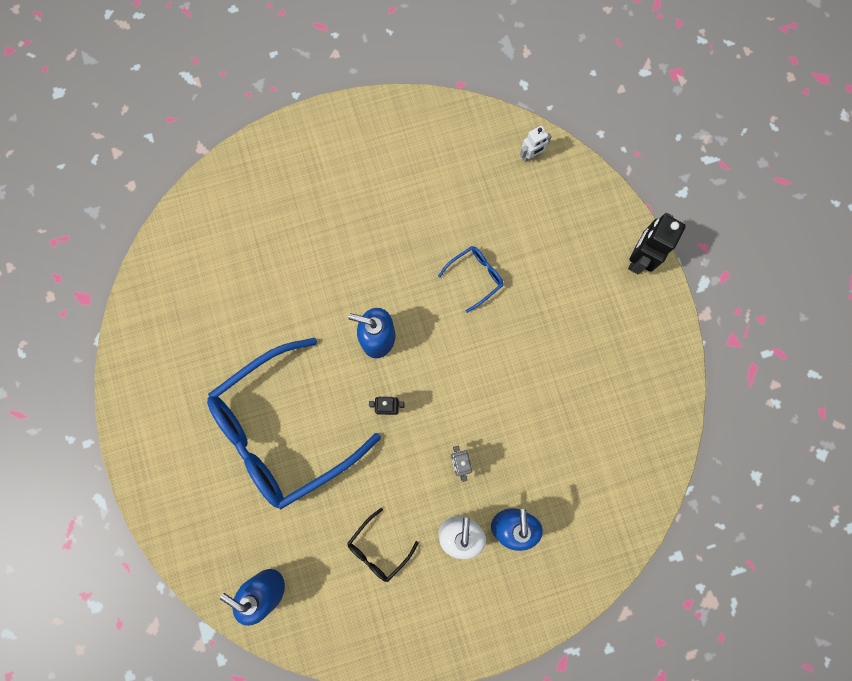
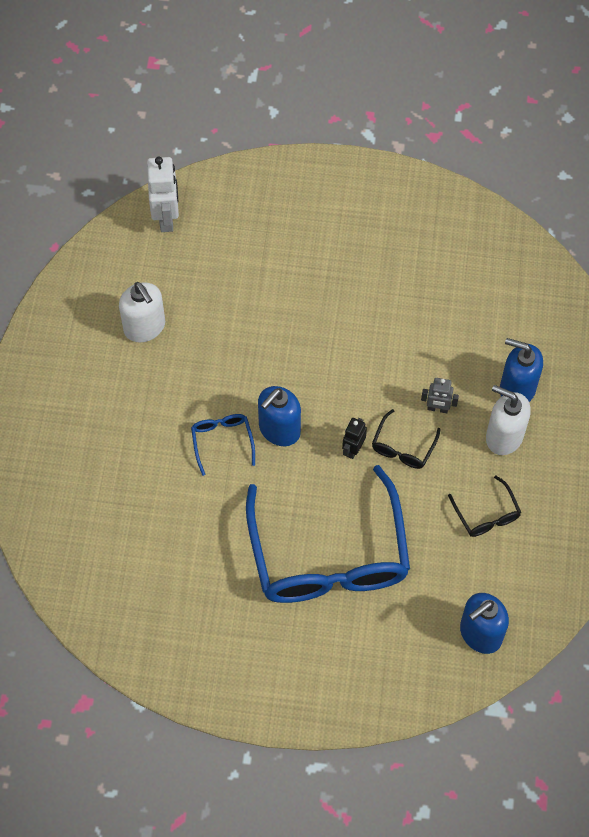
camera: 65 degrees left, 15 degrees down
(409, 449) = (403, 447): none -> black glasses
(420, 188) = (145, 327): none -> white soap dispenser
(475, 277) = (262, 317): blue glasses -> blue glasses (222, 441)
(531, 156) = (166, 218): white robot -> white robot, size x1.74
(639, 258) = (318, 174): black robot -> none

